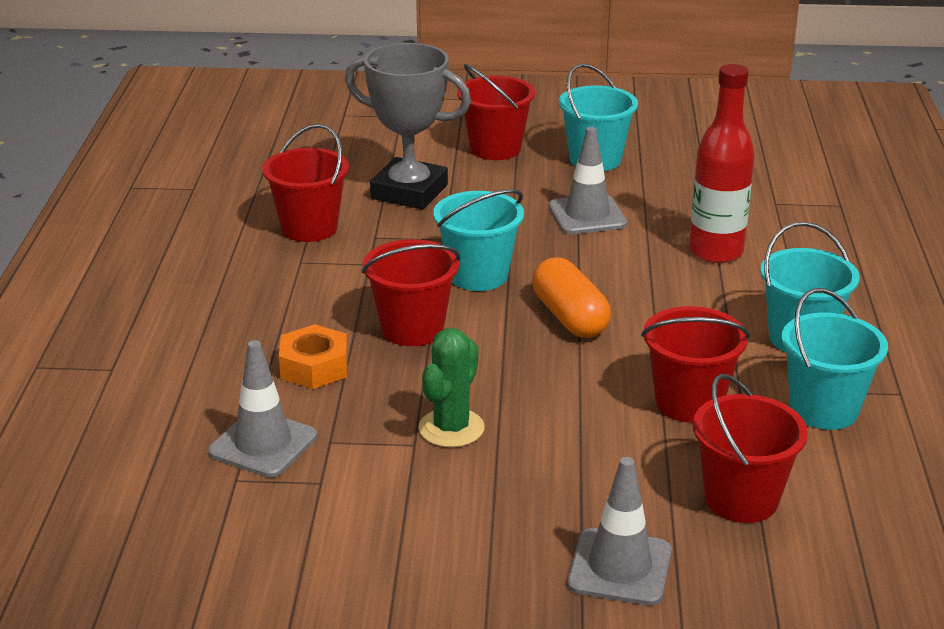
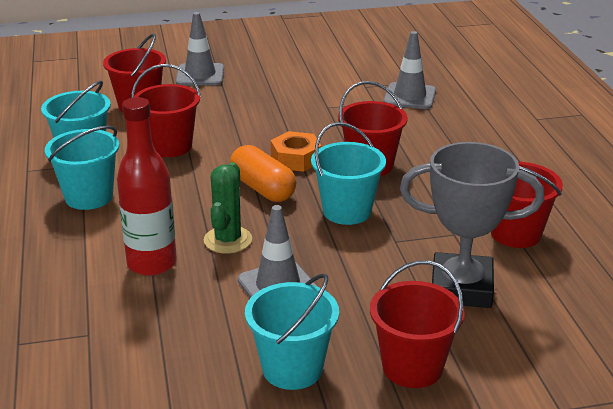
camera: 165 degrees right, 0 degrees up
(314, 367) = (416, 135): orange nut -> orange nut (296, 159)
(451, 428) = (311, 116): green cactus -> green cactus (228, 240)

